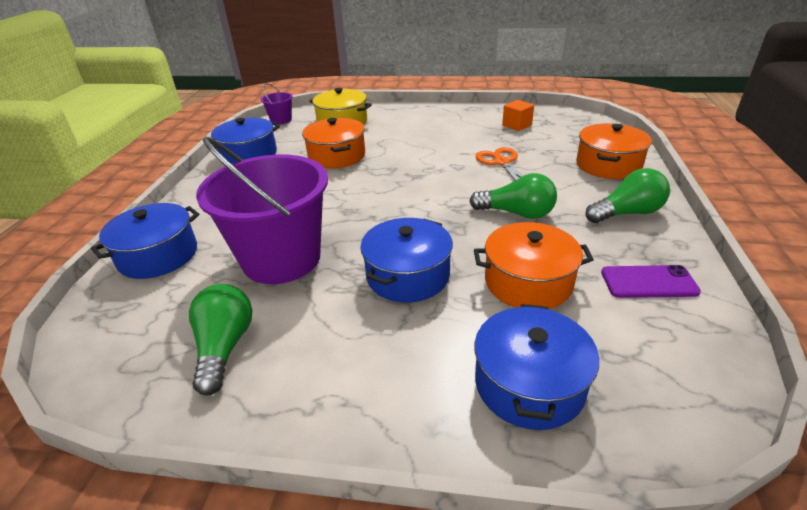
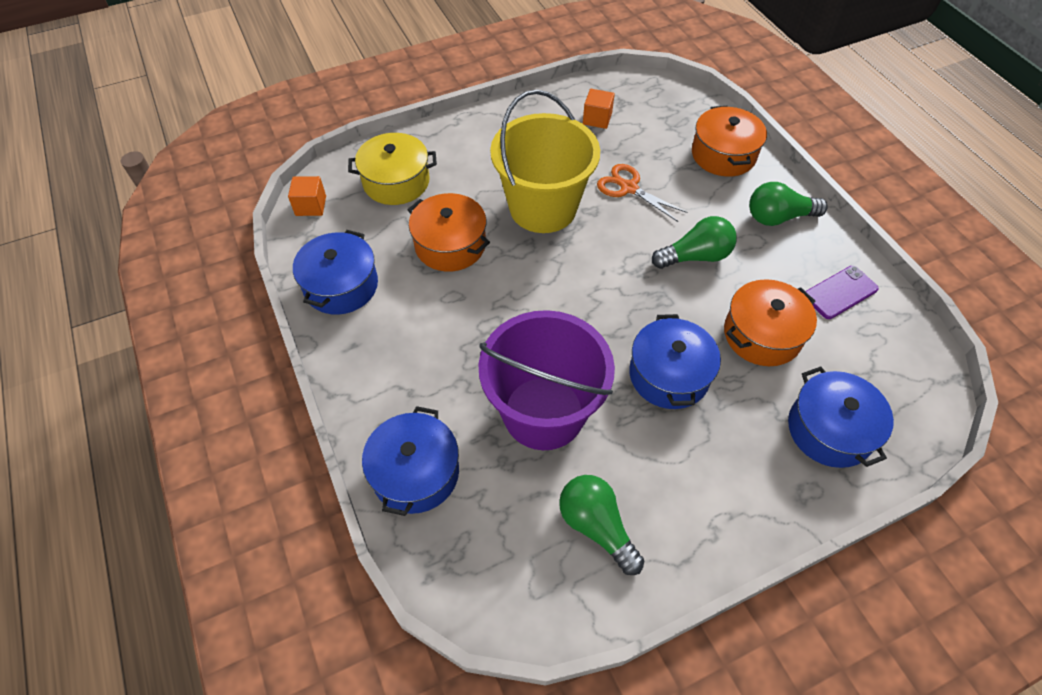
camera: 35 degrees left, 20 degrees up
(281, 120) = (311, 206): purple bucket -> orange cube
(422, 156) = (543, 208): none -> yellow bucket
(627, 213) = (778, 217): green light bulb -> green light bulb turned 135 degrees counterclockwise

